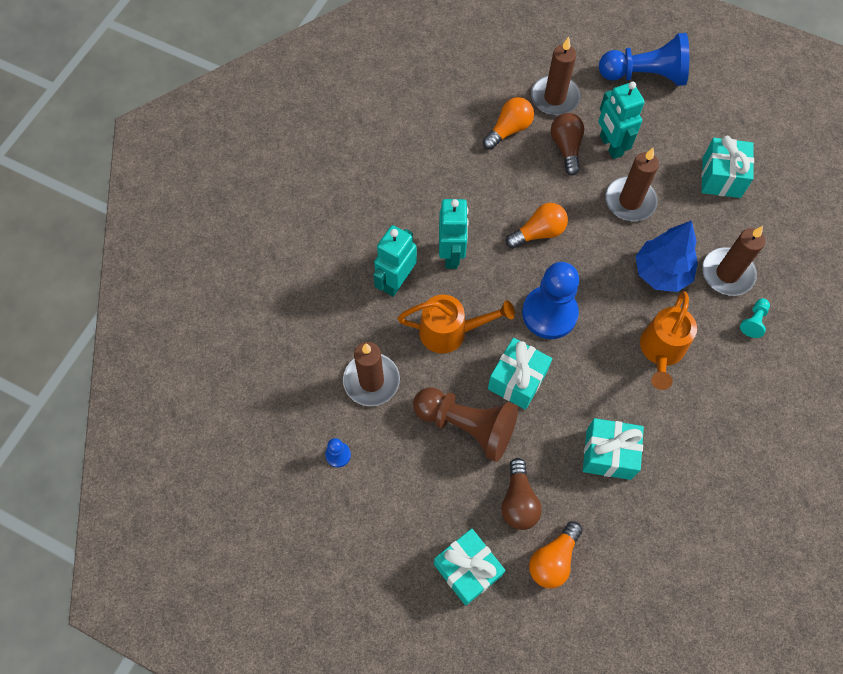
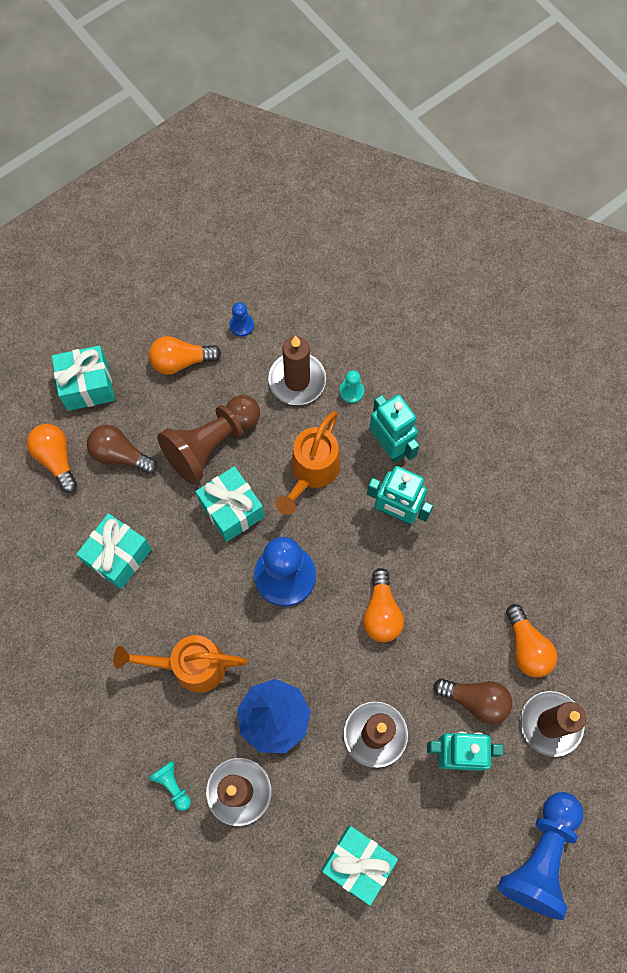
camera: 115 degrees right, 5 degrees up
(361, 331) = (351, 391): none -> turquoise pawn
(400, 492) = (181, 361): none -> orange light bulb
(661, 351) = (190, 666): orange watering can -> orange watering can turned 45 degrees counterclockwise

